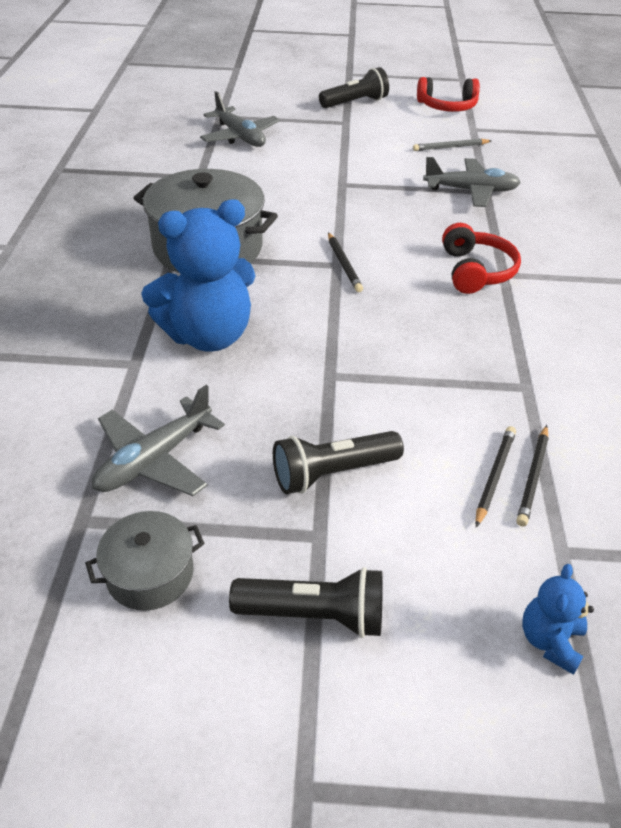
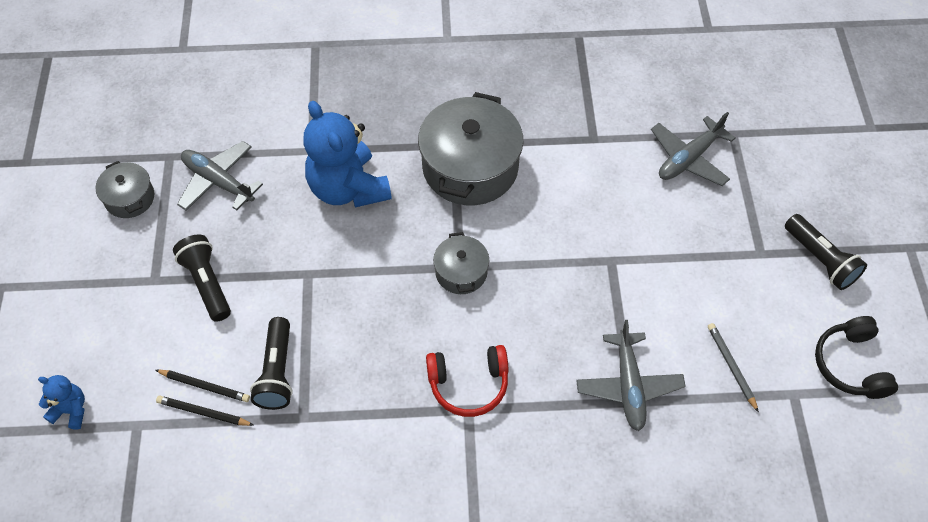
camera: 85 degrees right, 15 degrees up
(314, 615) = (97, 283): black flashlight -> black flashlight (277, 372)
(343, 264) = (461, 272): black pencil -> grey pot
(447, 107) = (850, 364): red headphones -> black headphones

